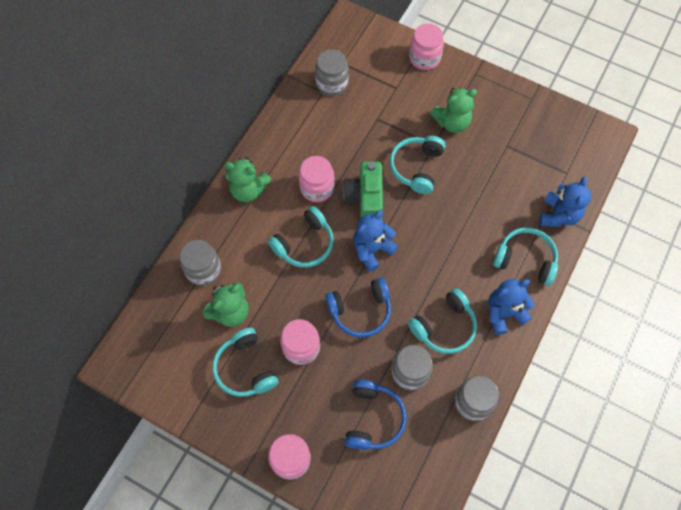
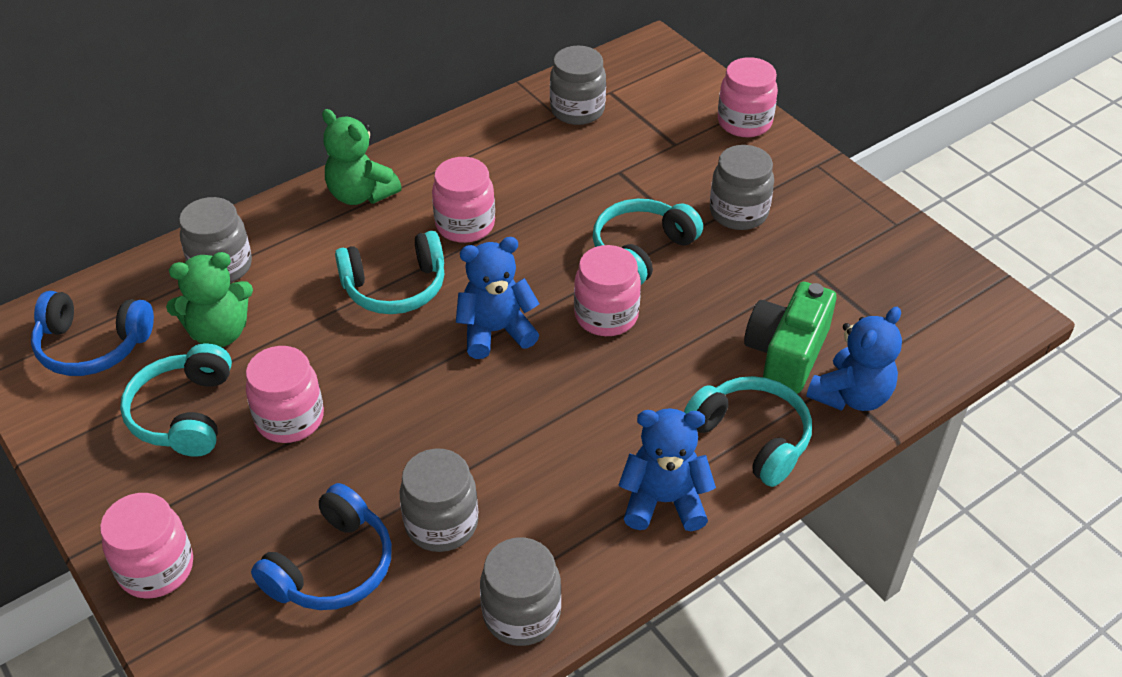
camera: 25 degrees right, 20 degrees down
(360, 311) = (419, 405): blue headphones -> blue headphones (93, 345)
(365, 198) = (531, 263): green camera -> green camera (786, 353)
(421, 216) = (606, 316): none -> pink jar
(444, 326) = (545, 480): turquoise headphones -> none
(452, 122) = (738, 213): green teddy bear -> grey jar

